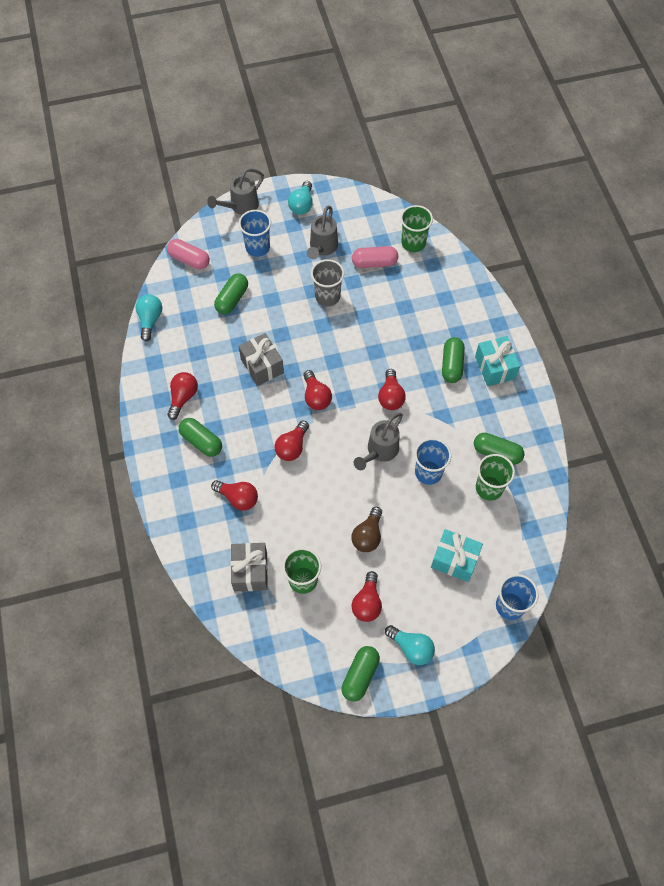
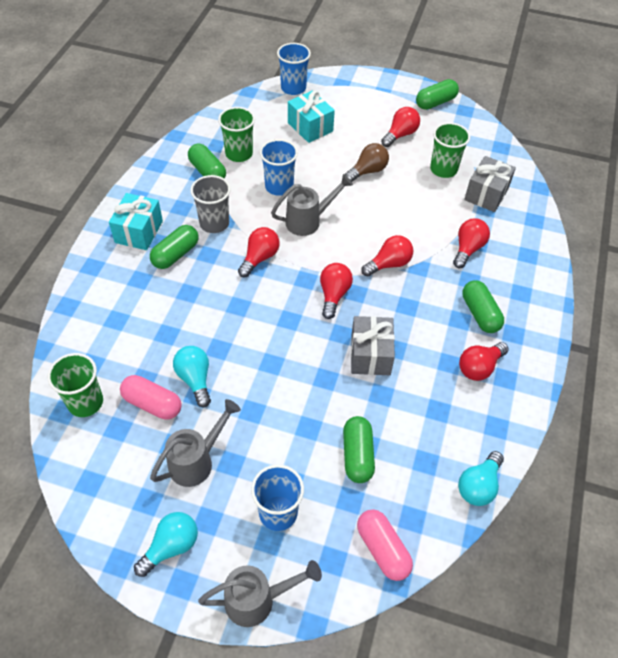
camera: 150 degrees left, 10 degrees down
(232, 299) = (357, 455): green capsule -> green capsule turned 60 degrees counterclockwise
(238, 498) = (468, 249): red light bulb -> red light bulb turned 60 degrees clockwise
(327, 296) = (240, 393): grey cup -> grey cup (214, 223)
(411, 648) = (386, 99): turquoise light bulb -> turquoise light bulb (195, 379)

